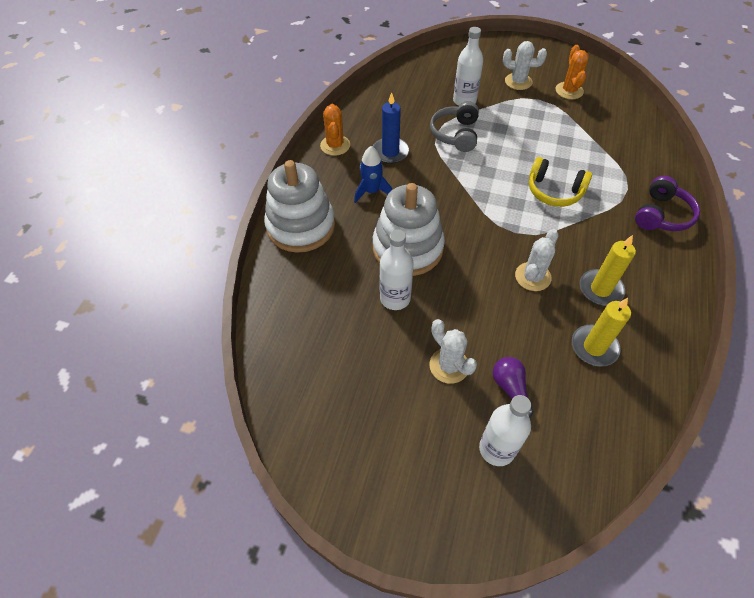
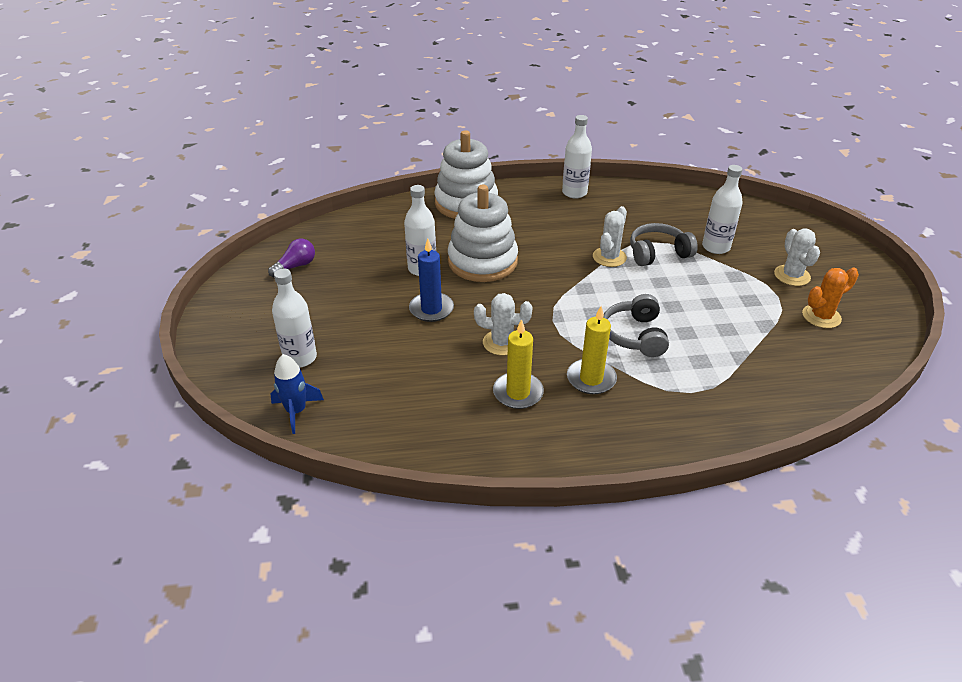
camera: 65 degrees right, 15 degrees down
(335, 145) = (574, 193): orange cactus -> white bottle
(371, 191) = (535, 226): blue rocket -> blue rocket (296, 411)
(390, 152) = (594, 223): blue candle -> blue candle (431, 309)
(449, 366) = (369, 314): white cactus -> white cactus (609, 257)
(510, 388) = (363, 354): purple light bulb -> purple light bulb (295, 266)
(554, 191) = (634, 335): yellow headphones -> grey headphones
(594, 347) = (439, 400): yellow candle -> yellow candle (591, 379)
(661, 215) = (671, 427): purple headphones -> none

